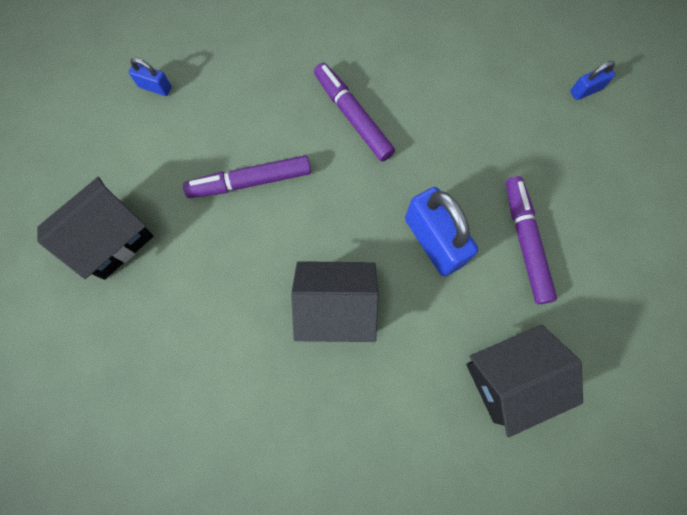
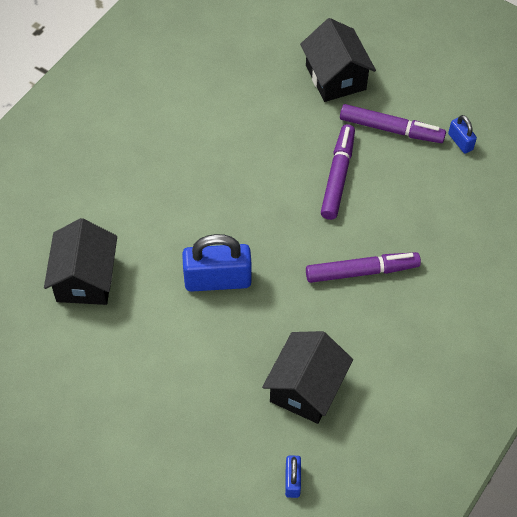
camera: 115 degrees right, 15 degrees down
(155, 87) = (460, 142): blue padlock -> blue padlock turned 75 degrees counterclockwise
(336, 307) = (204, 192): black house -> black house (306, 388)
(525, 242) = (178, 345): purple marker -> purple marker (390, 129)

